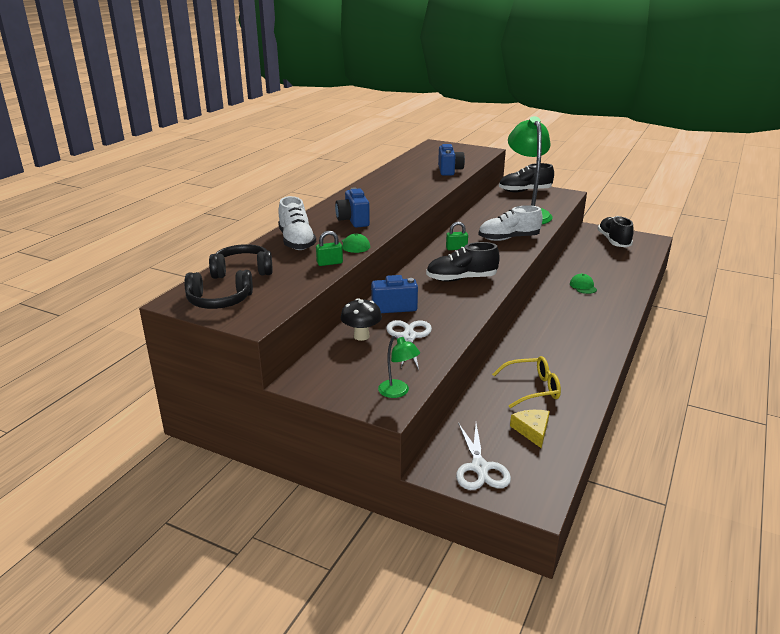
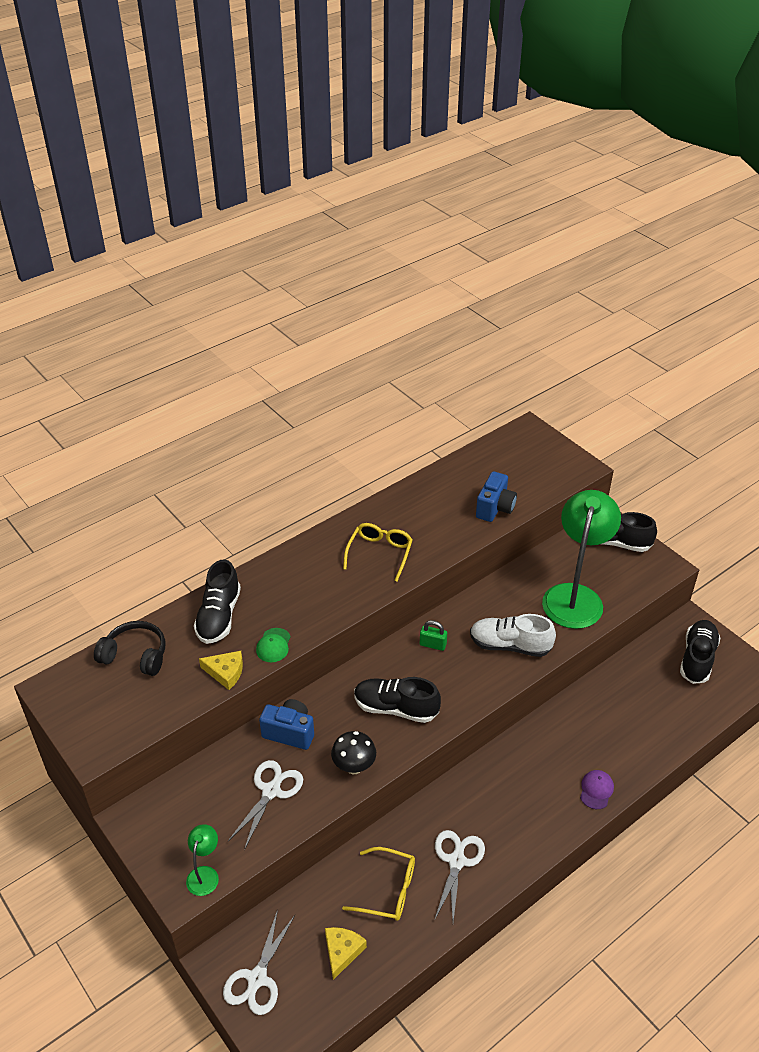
camera: 25 degrees right, 15 degrees up
(219, 301) = (85, 703): black headphones -> none
(296, 241) = (219, 616): white shoe -> black shoe
(329, 263) = (225, 672): green padlock -> yellow cheese
(353, 221) = (304, 592): blue camera -> none
(361, 336) = (226, 771): black mushroom -> black mushroom (354, 767)
(391, 198) = (379, 554): none -> yellow glasses
(398, 392) = (205, 874): green lamp -> green lamp turned 150 degrees counterclockwise
(565, 360) = (456, 861): none -> white scissors
(583, 286) = (581, 737): green cap -> none
(618, 305) = (596, 790): none -> purple cap

